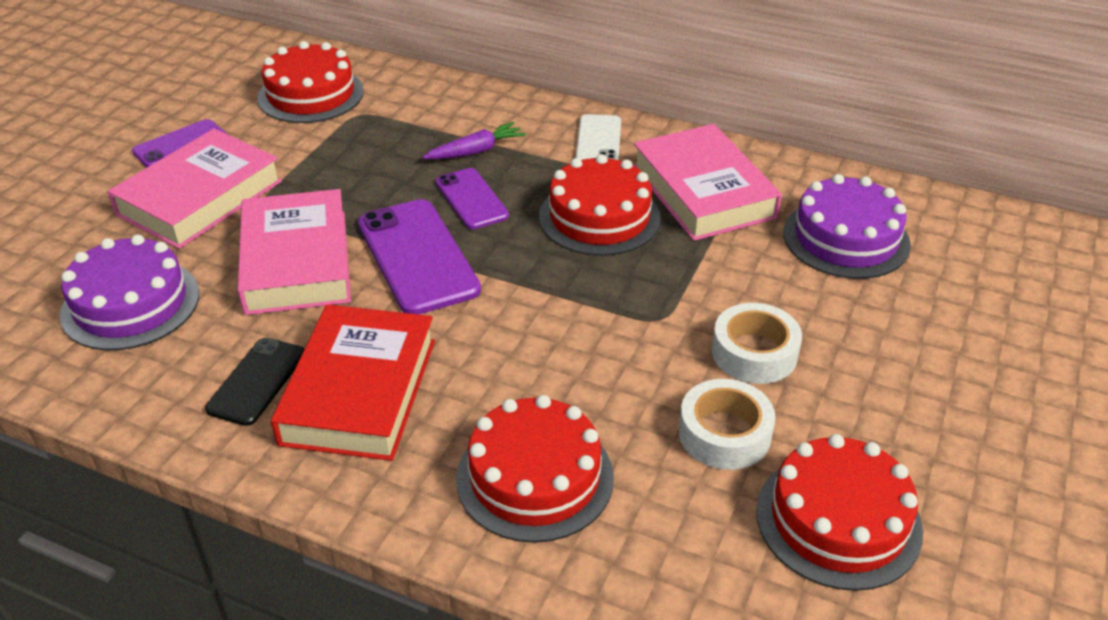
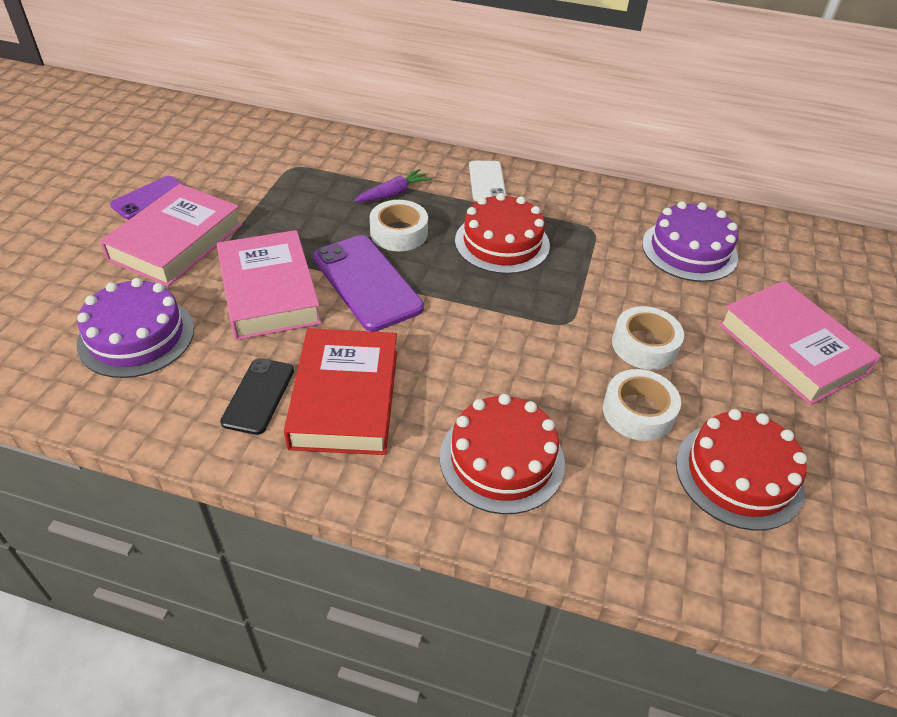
camera: 10 degrees left, 5 degrees up
(311, 94) = (250, 152): red cake -> none
(471, 199) = (399, 233): purple phone -> white tape
(703, 191) = (575, 218): pink book -> pink book (791, 348)

